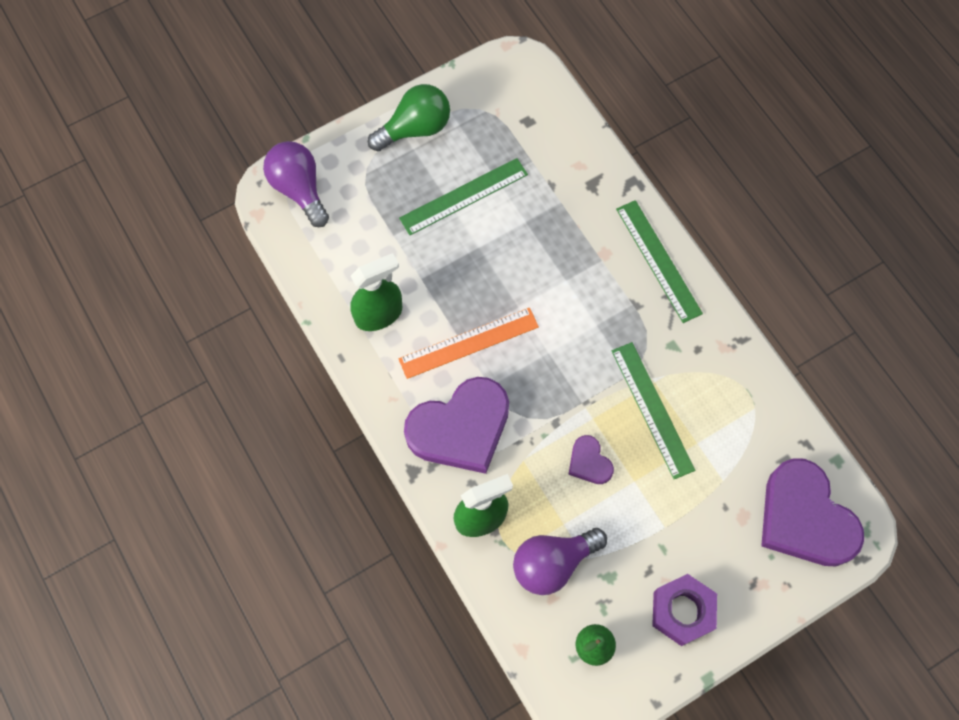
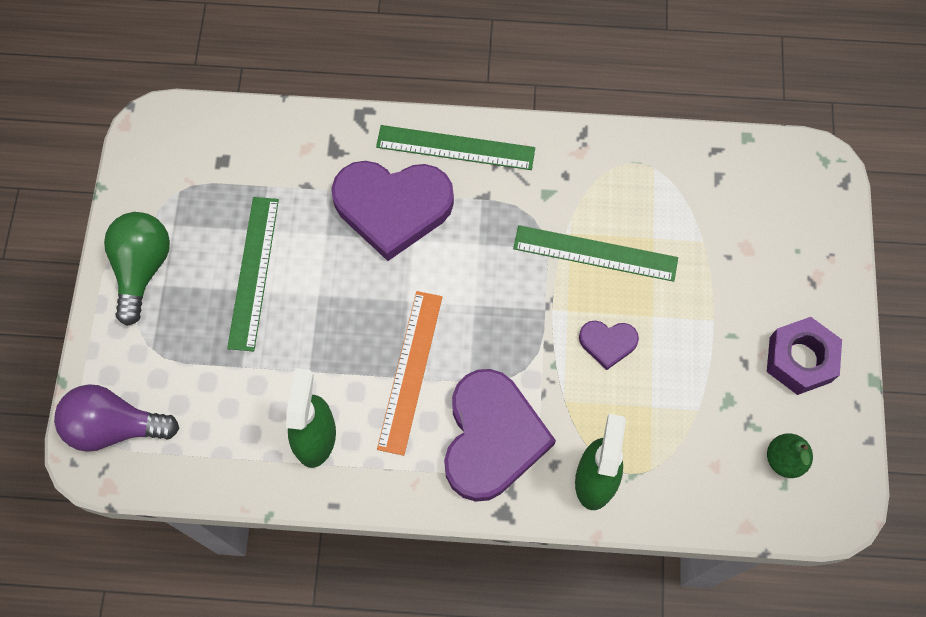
camera: 55 degrees left, 0 degrees up
(552, 563) = (682, 442): purple light bulb -> none
(805, 518) = (781, 199): purple heart -> purple heart (392, 207)

